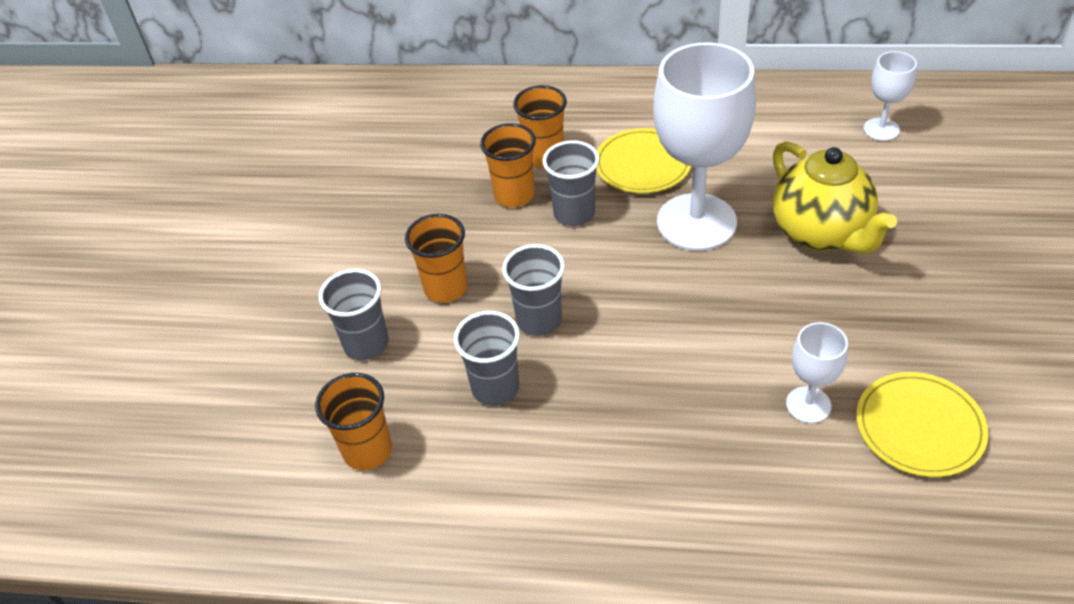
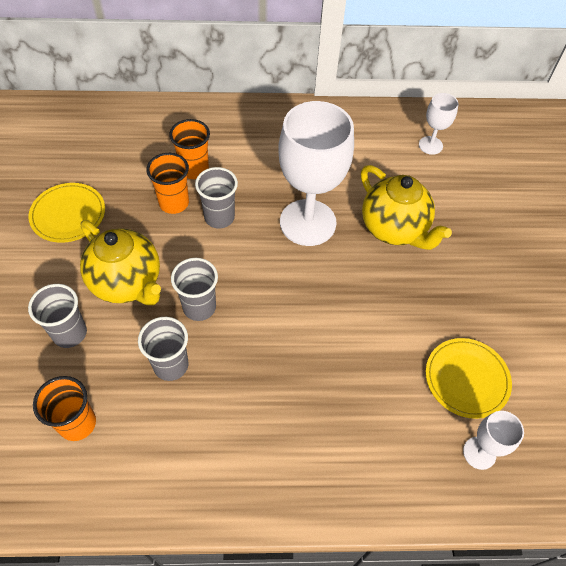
camera: 15 degrees left, 10 degrees up
(445, 288) = (127, 283): orange cup -> yellow teapot
(642, 164) = (266, 175): yellow plate -> yellow plate (68, 214)
(808, 405) = (392, 366): white goblet -> white goblet (479, 453)

